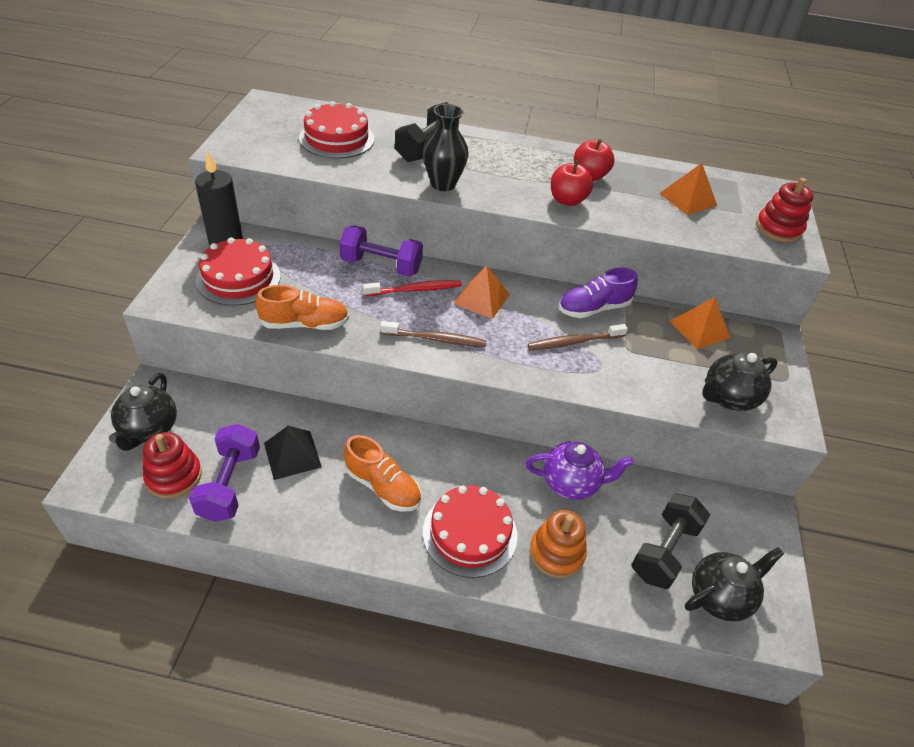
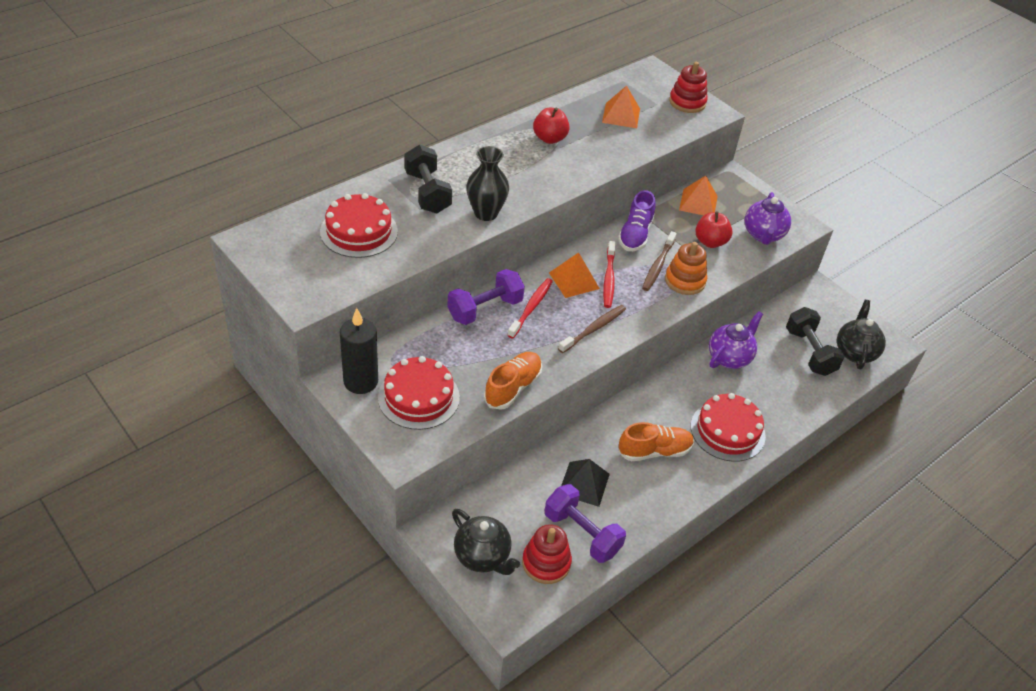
camera: 50 degrees left, 0 degrees up
(512, 318) = (609, 279): none -> red toothbrush
(556, 553) = (774, 400): orange stacking toy -> orange stacking toy (685, 281)
(567, 200) = (567, 168): red apple -> red apple (710, 242)
(728, 398) = (763, 235): black teapot -> purple teapot

